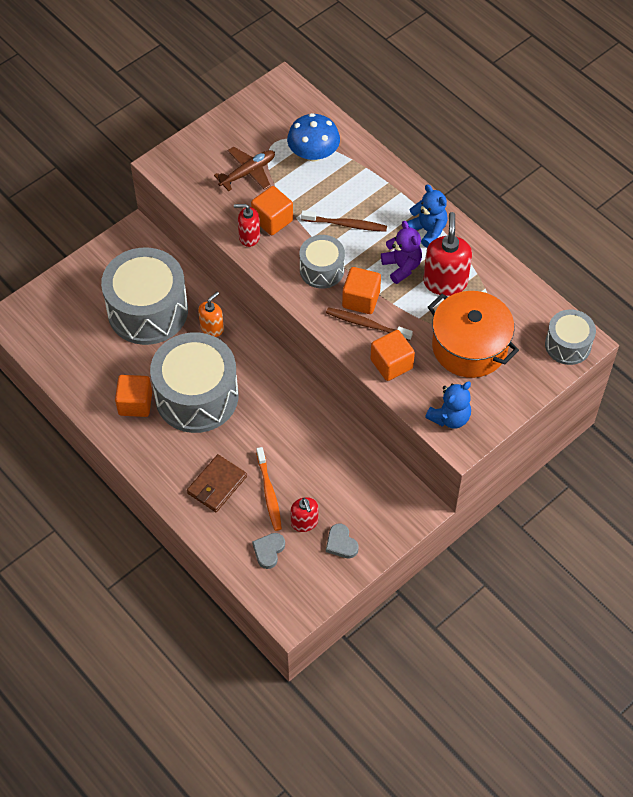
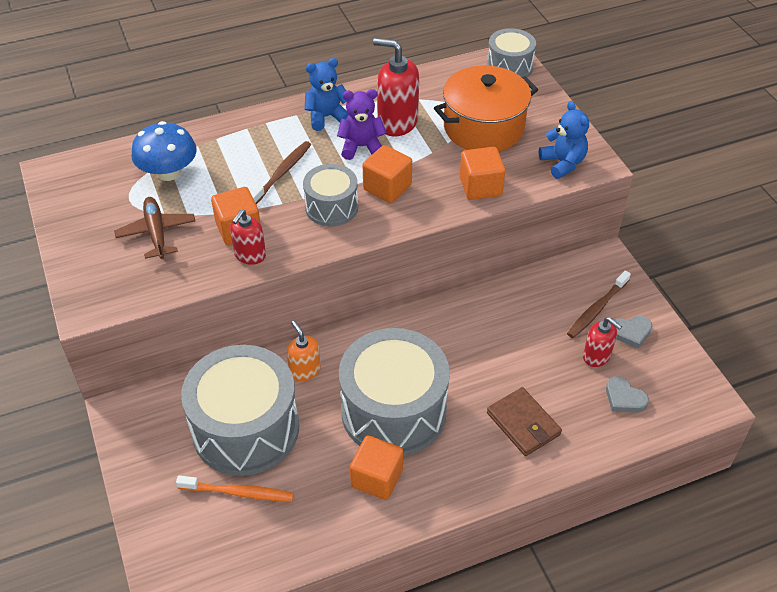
camera: 70 degrees left, 10 degrees down
(269, 492) = (549, 377): orange toothbrush -> orange toothbrush (238, 492)
(304, 522) = (596, 356): red soap dispenser -> red soap dispenser turned 45 degrees clockwise
(367, 324) = (422, 192): brown toothbrush -> brown toothbrush (597, 309)

